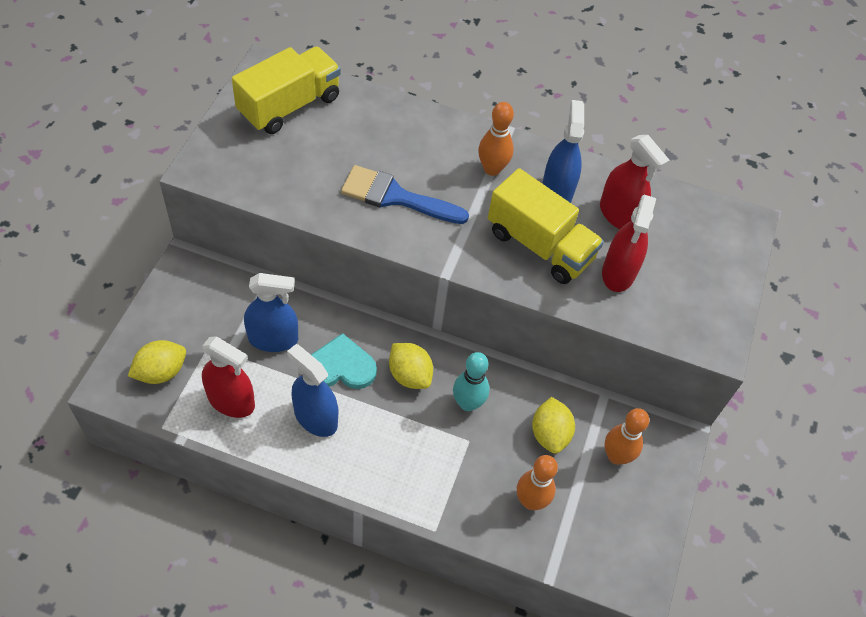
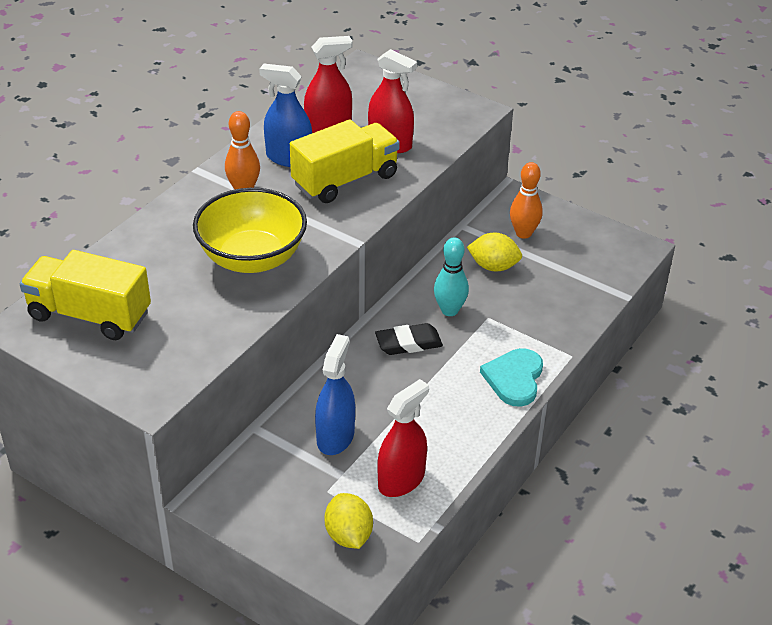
camera: 70 degrees left, 15 degrees down
(289, 105) = (90, 315): yellow truck -> yellow truck turned 45 degrees counterclockwise
(315, 417) = (438, 417): blue spray bottle -> none
(340, 366) = (384, 390): turquoise heart -> turquoise heart (514, 378)
(395, 197) = (252, 258): blue brush -> yellow bowl
(409, 375) = (408, 343): yellow lemon -> black eraser
(530, 501) = (555, 291): orange bowling pin -> none

